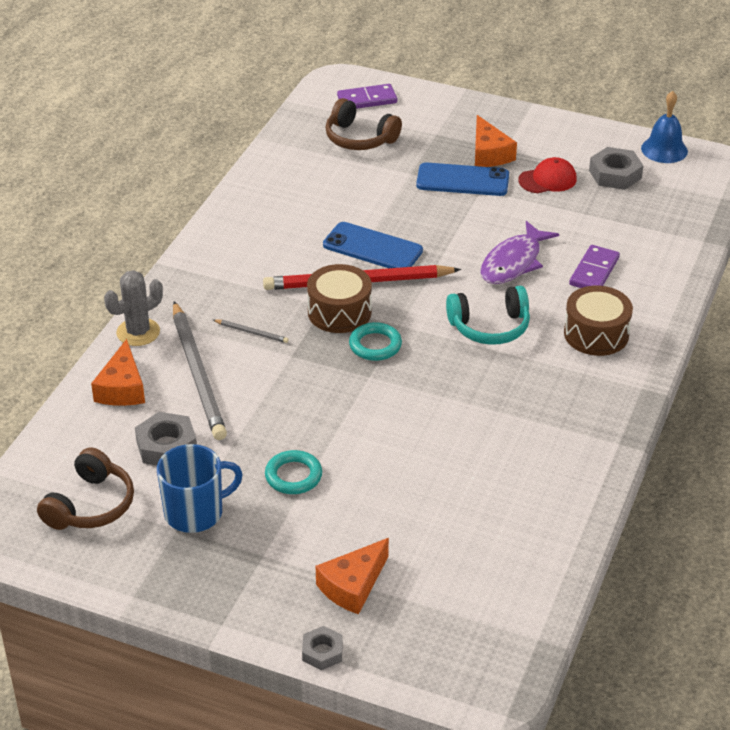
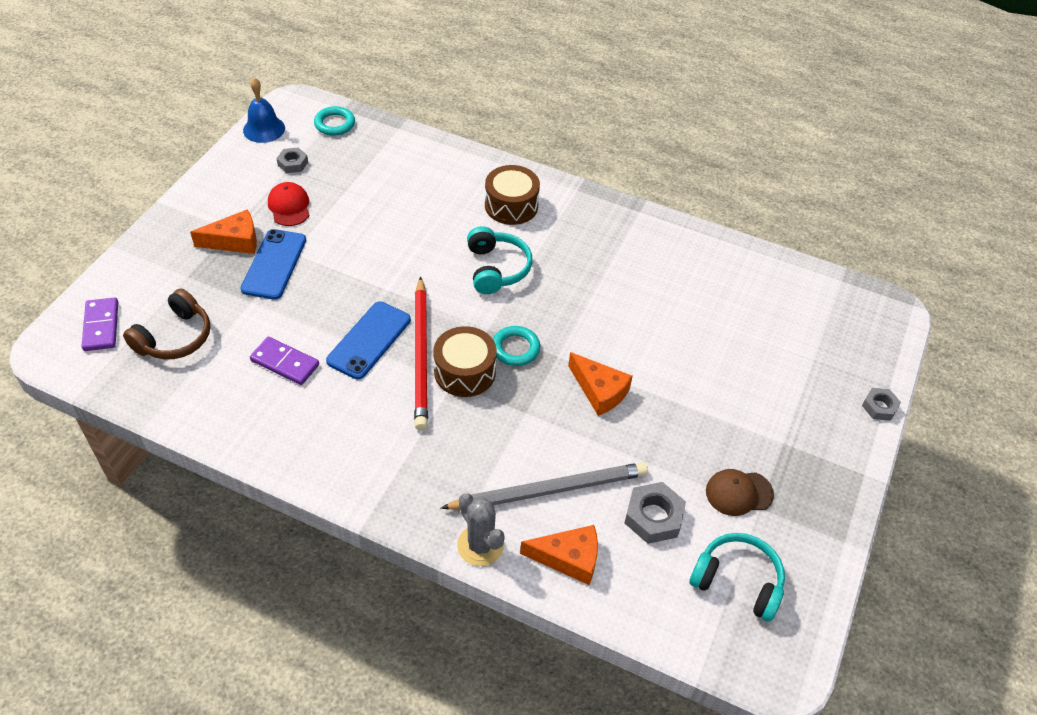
camera: 90 degrees left, 10 degrees up
(91, 505) = (737, 581): brown headphones -> turquoise headphones
(195, 512) = (739, 493): blue mug -> brown cap
(251, 332) = (489, 443): grey pencil -> none
(293, 476) = (687, 417): turquoise ring -> turquoise ring (334, 124)
(353, 586) = (808, 383): orange cheese -> orange cheese (599, 391)
(513, 262) = (408, 243): purple fish -> none
(594, 271) = (429, 195): purple domino -> purple domino (285, 363)
(615, 174) = (293, 163): grey nut -> grey nut, size x0.63

